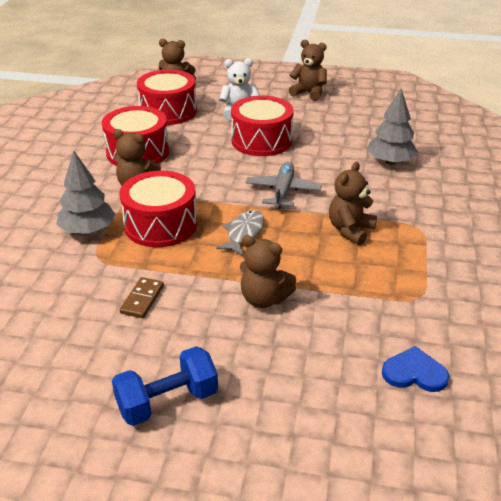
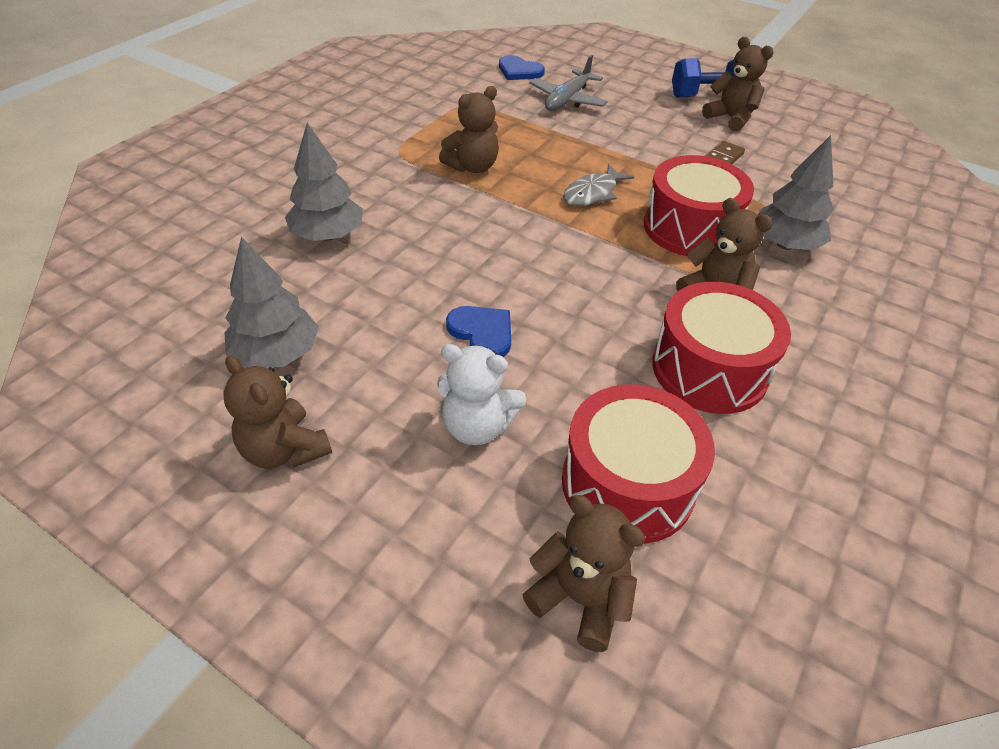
camera: 160 degrees left, 10 degrees up
(261, 140) = (482, 332): red drum -> blue heart
(264, 299) = (604, 134): brown teddy bear -> brown teddy bear (730, 118)
(283, 191) = (512, 231): grey plane -> grey plane (567, 100)
(348, 114) = (276, 354): none -> grey tree

